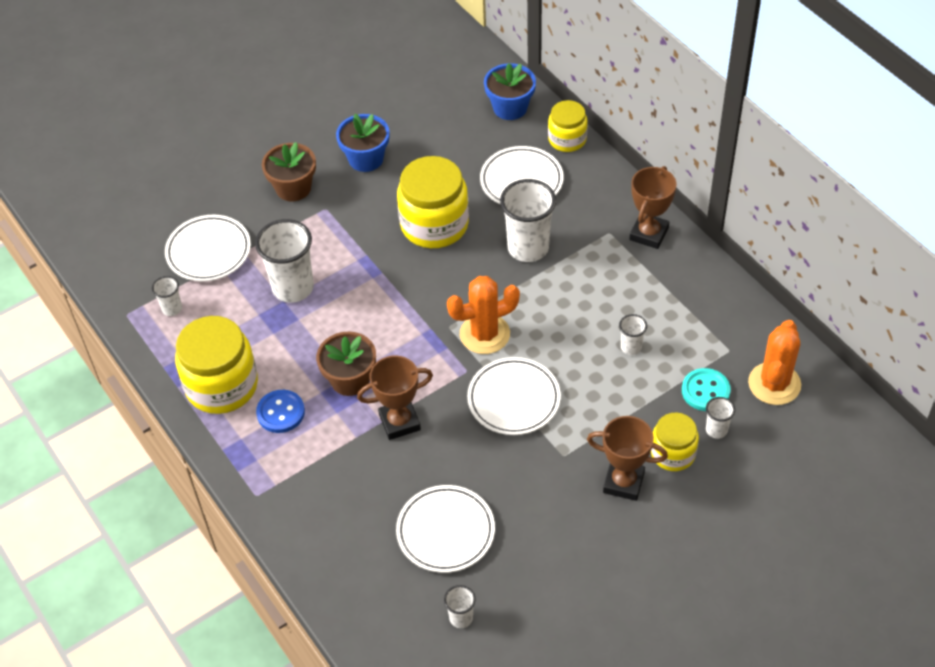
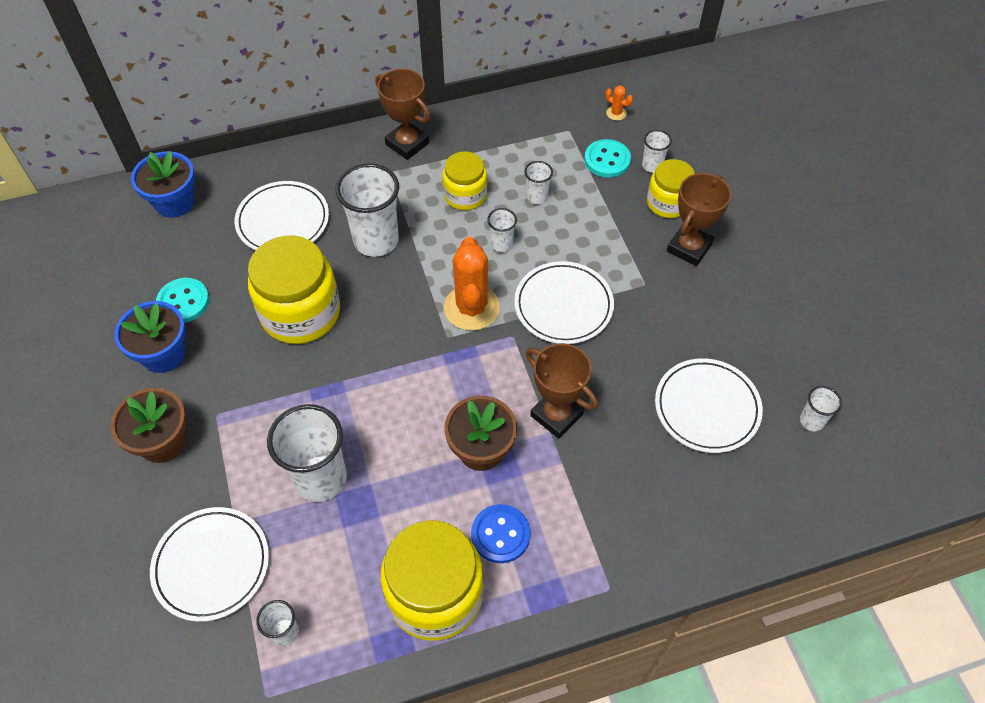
camera: 75 degrees left, 5 degrees up
(399, 422) = (556, 415): brown trophy -> brown trophy turned 45 degrees counterclockwise
(416, 151) = (183, 302): none -> turquoise button
(563, 336) = (501, 244): none -> white cup
(567, 139) = (249, 169): yellow jar -> yellow jar (465, 195)
(774, 384) = (616, 113): orange cactus -> orange cactus, size x0.42

